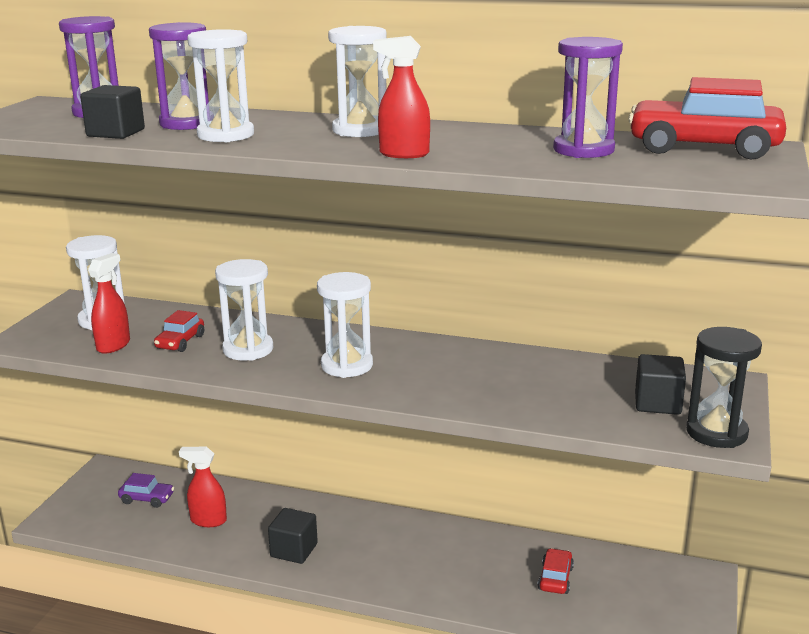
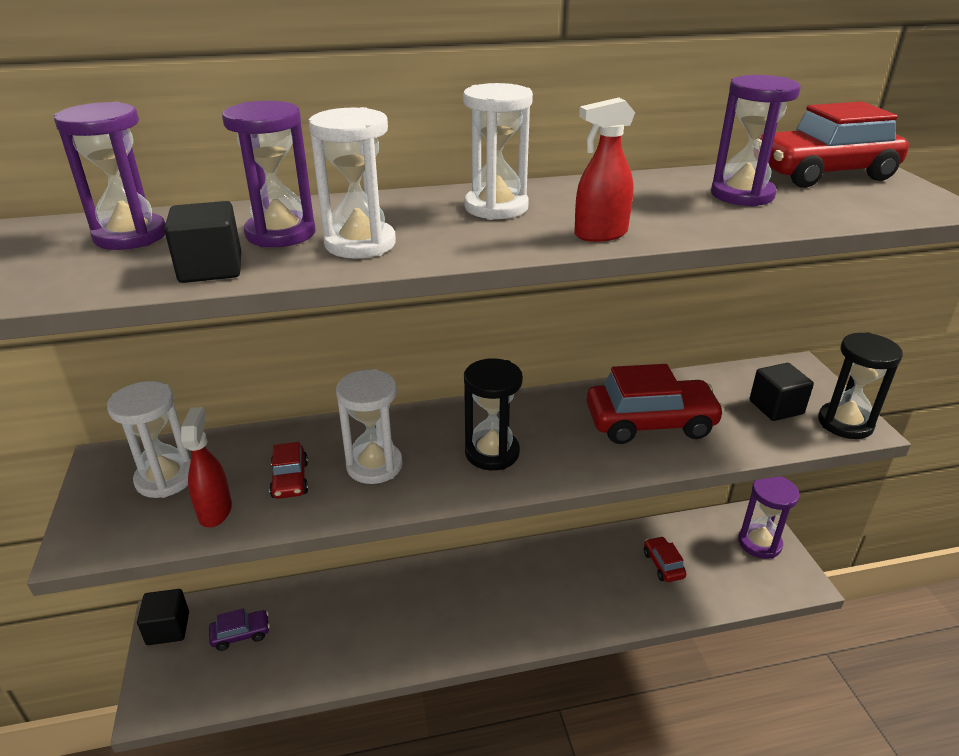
camera: 30 degrees left, 10 degrees up
(208, 520) = (326, 633): red spray bottle -> none
(294, 550) = (435, 631): black cube -> black cube (168, 628)
(347, 365) = (492, 453): white hourglass -> black hourglass
(512, 382) = (650, 423): none -> red car
(684, 598) = (759, 543): none -> purple hourglass

